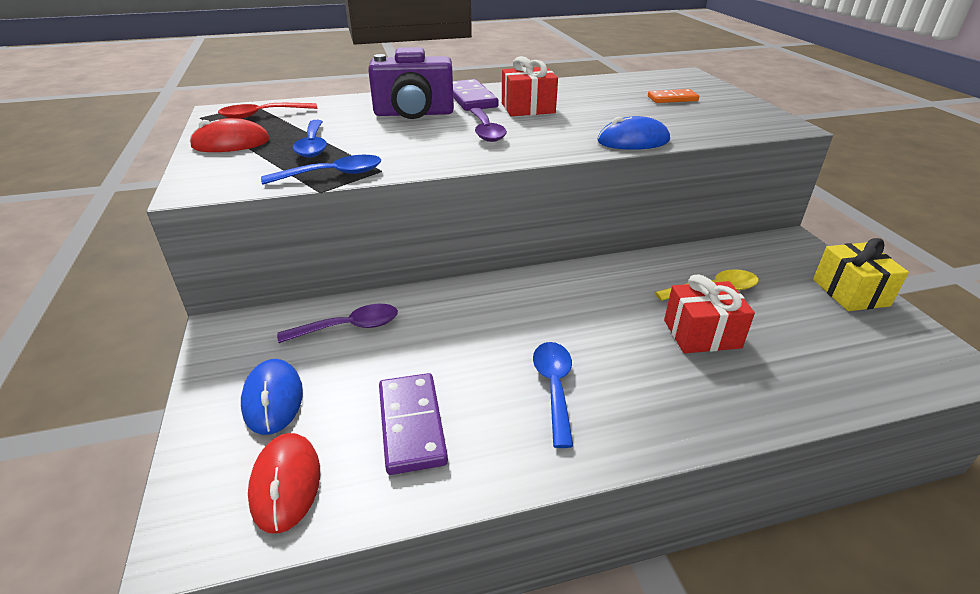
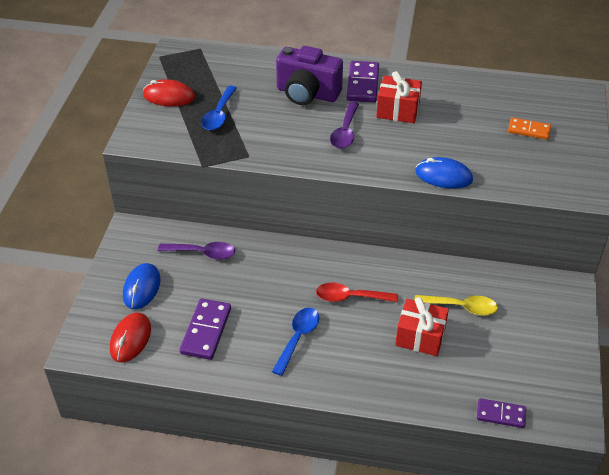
camera: 25 degrees right, 10 degrees up
(262, 115) = (201, 65): red spoon -> red spoon (350, 297)
(333, 174) = (217, 151): blue spoon -> none
(850, 292) = (562, 345): yellow gift -> none
(882, 388) = (501, 414): none -> purple domino

